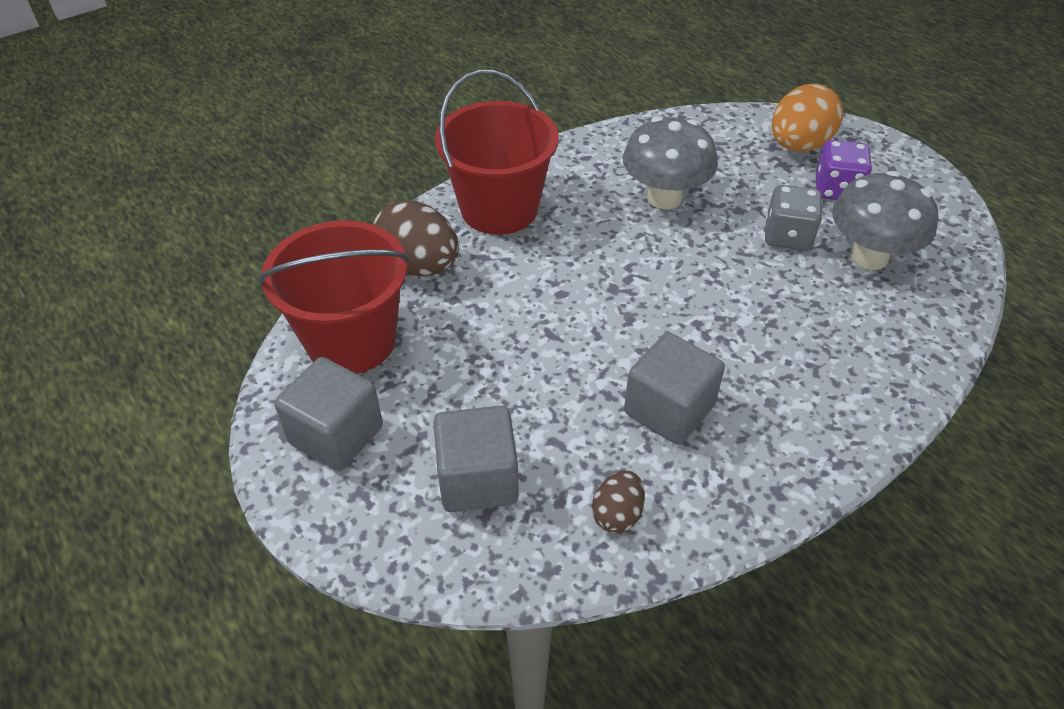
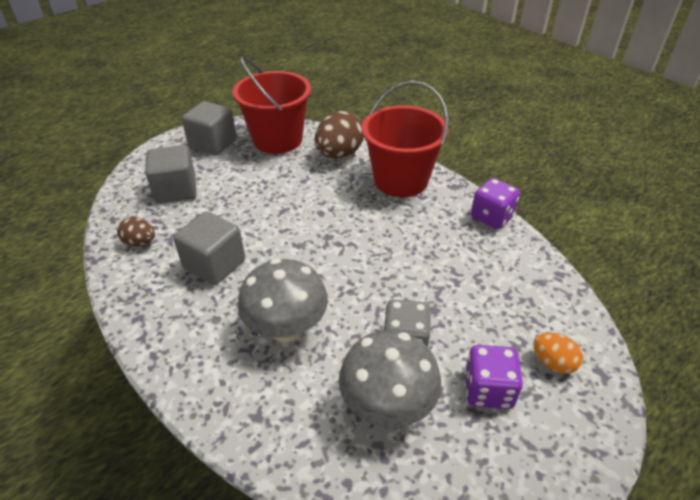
camera: 85 degrees right, 5 degrees down
(586, 144) = (491, 217): none -> purple dice
(664, 198) = (437, 262): grey mushroom -> grey mushroom (287, 329)
(798, 145) = (553, 363): orange egg -> orange egg, size x0.55

